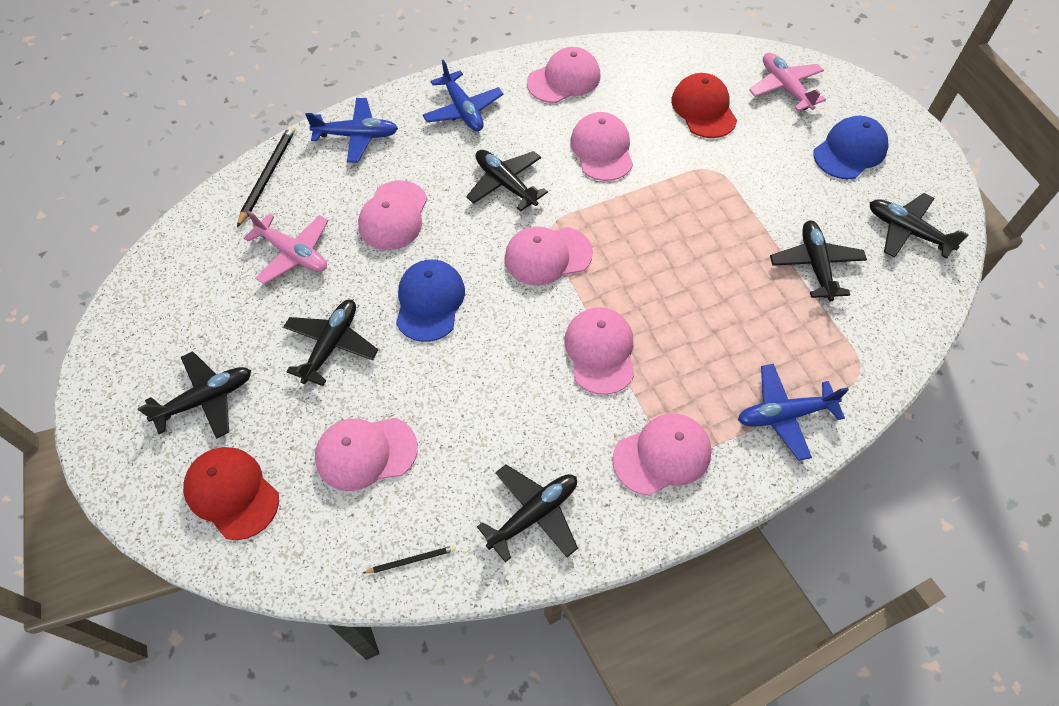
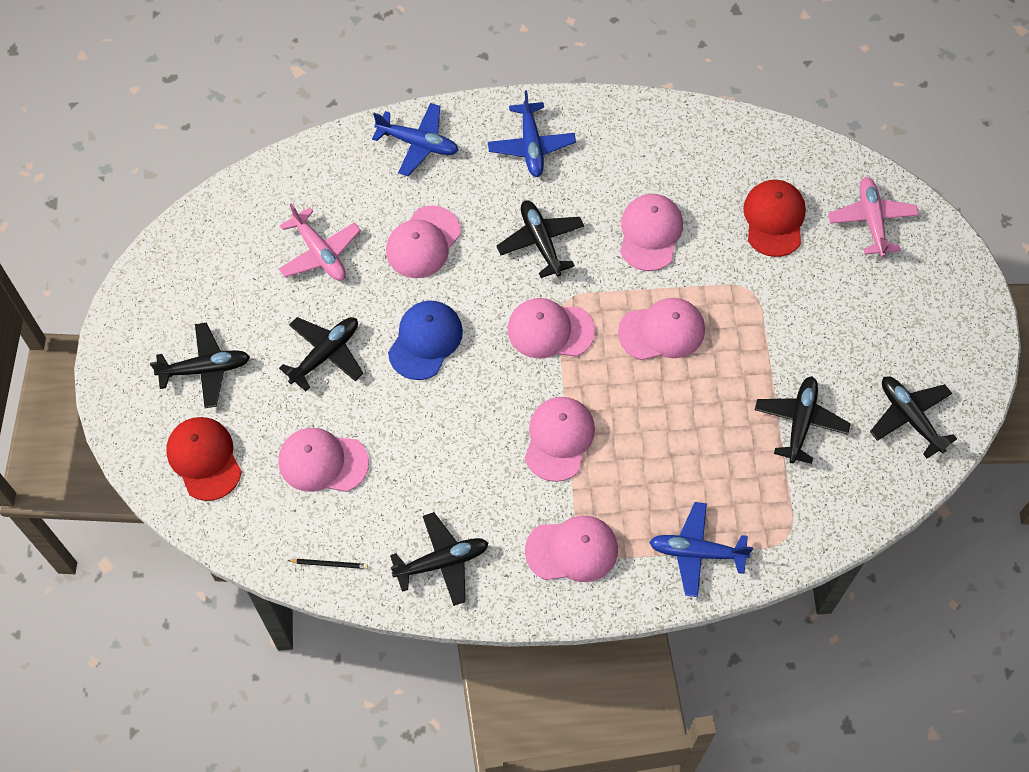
camera: 20 degrees right, 5 degrees up
(268, 176) = (321, 162): black pencil -> none
(564, 79) = (646, 140): pink cap -> pink cap (662, 331)
(850, 151) = (900, 313): blue cap -> none

